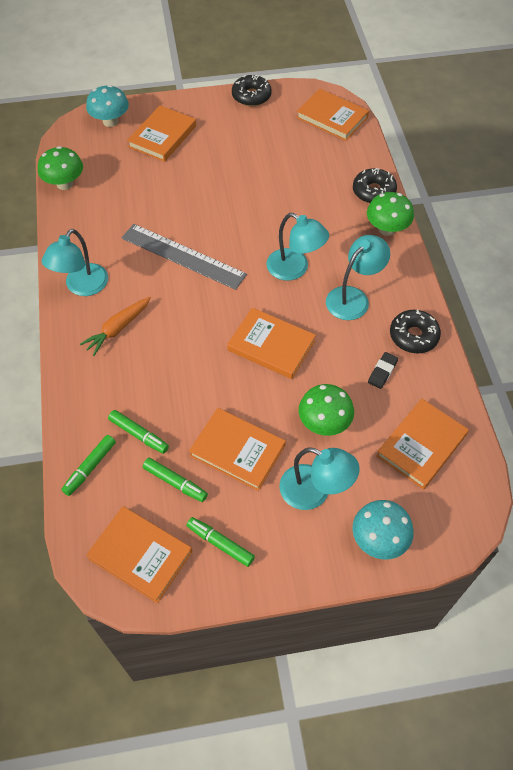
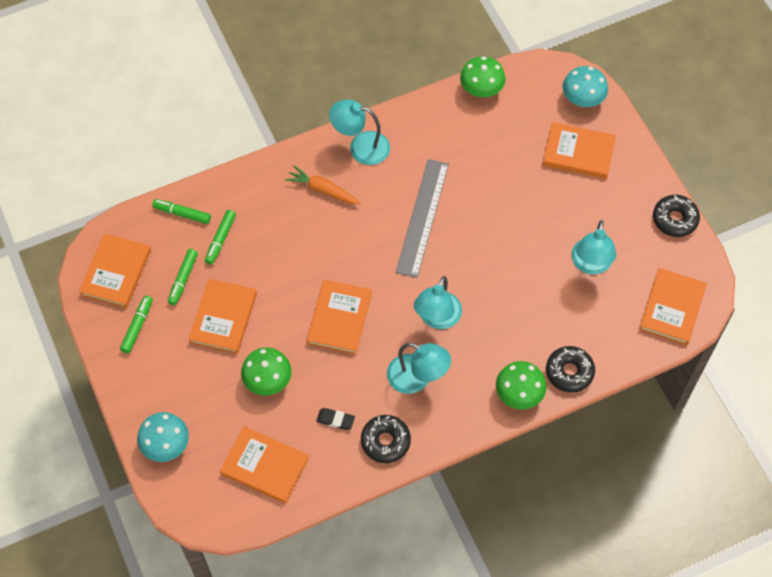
camera: 75 degrees right, 5 degrees up
(314, 492) = (198, 387): turquoise lamp -> turquoise lamp (590, 264)

